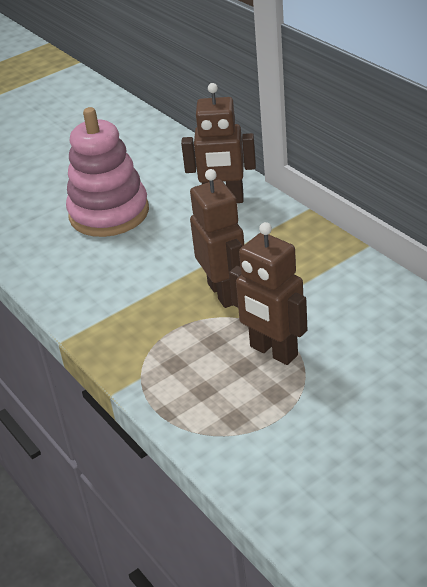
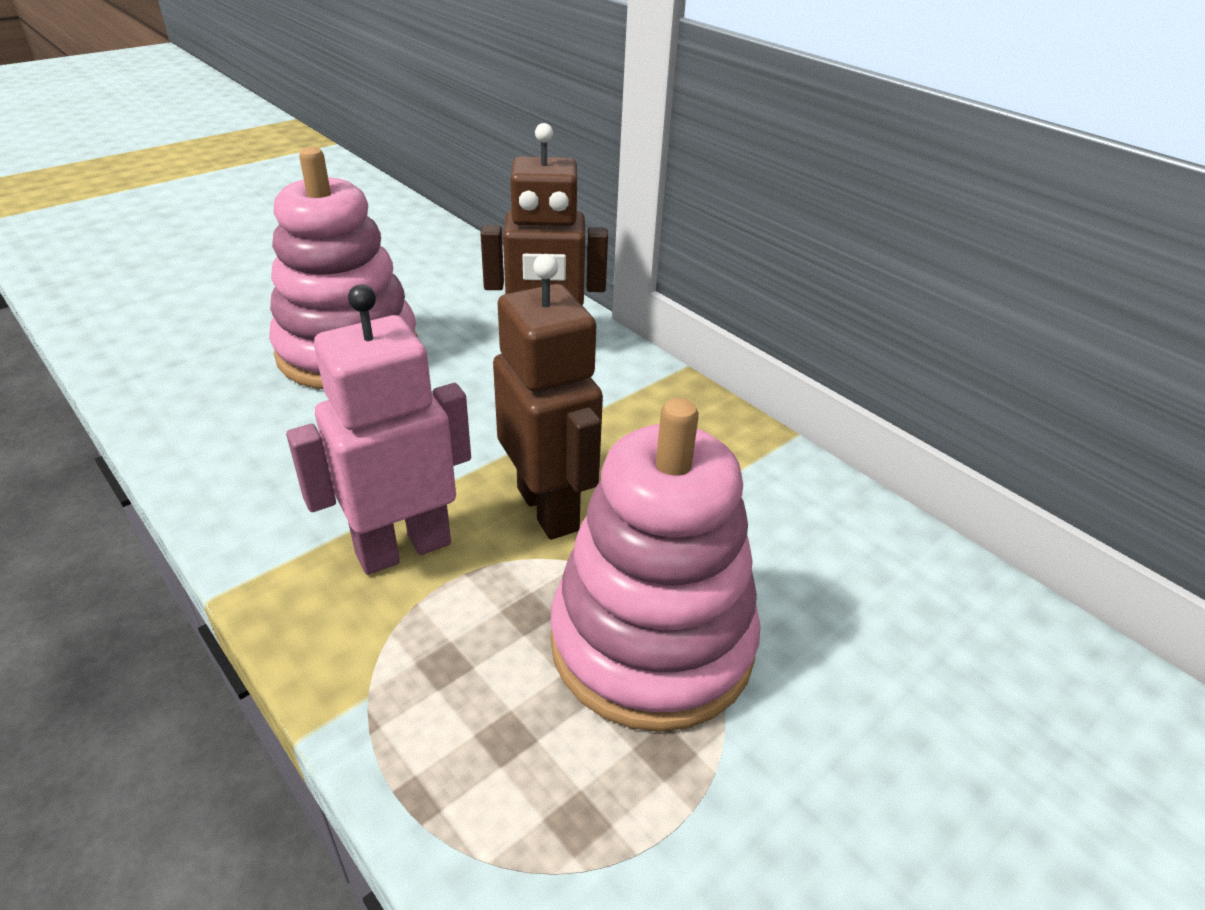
camera: 10 degrees left, 0 degrees up
(150, 315) = (403, 548): none -> pink robot
(273, 351) = (652, 643): brown robot -> pink stacking toy

